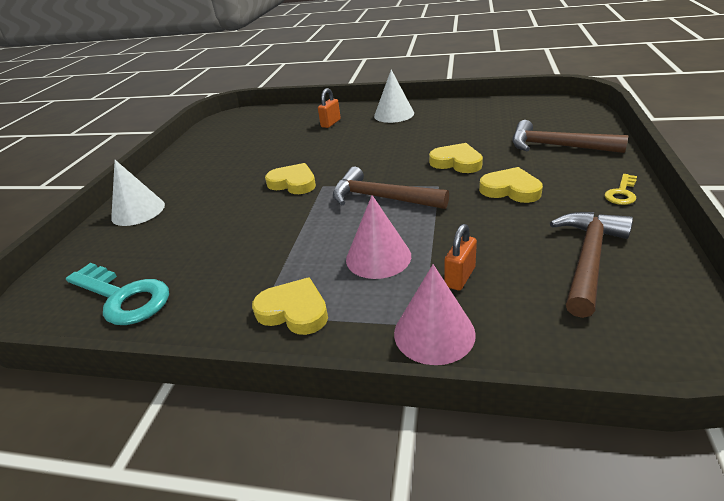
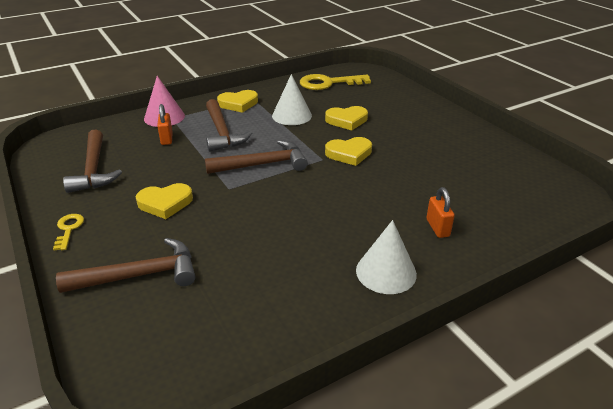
camera: 135 degrees right, 0 degrees up
(123, 297) = (328, 83): turquoise key -> yellow key
(138, 211) = (416, 106): white cone -> white cone (292, 115)
(378, 257) = (222, 133): pink cone -> brown hammer
(456, 162) = (233, 217): yellow heart -> yellow heart (347, 120)

